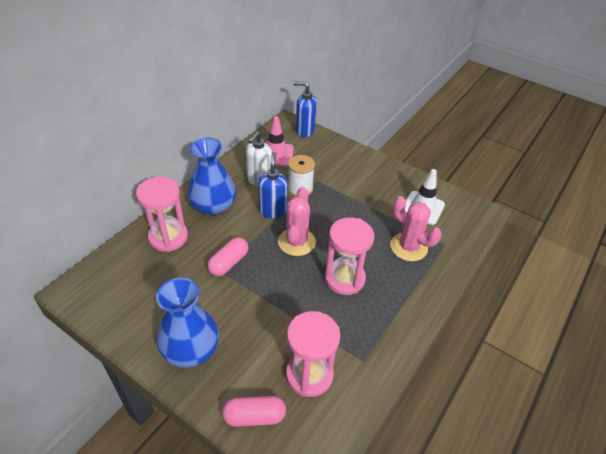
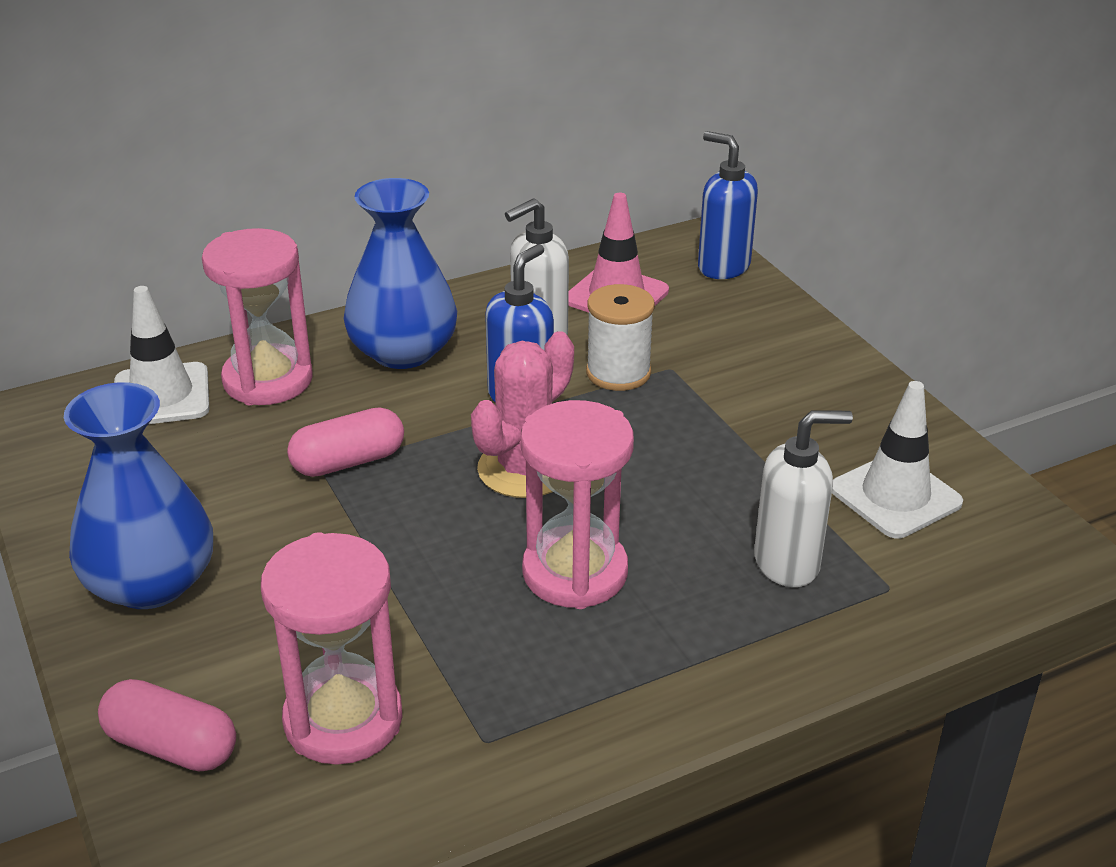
camera: 30 degrees right, 10 degrees down
(128, 260) = (161, 395): none -> white traffic cone
(408, 247) = (787, 563): pink cactus -> white soap dispenser

